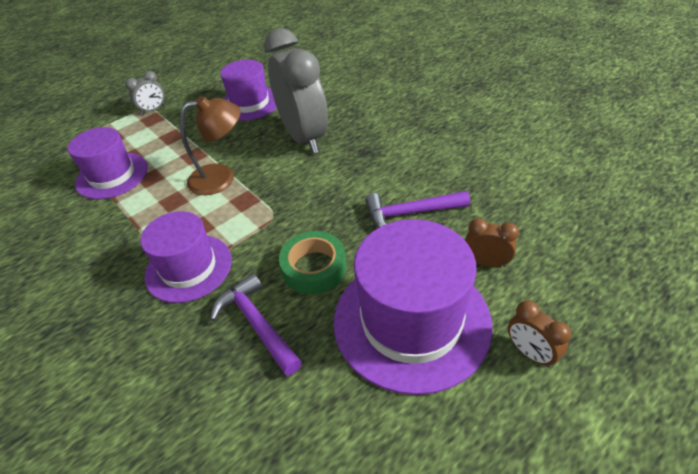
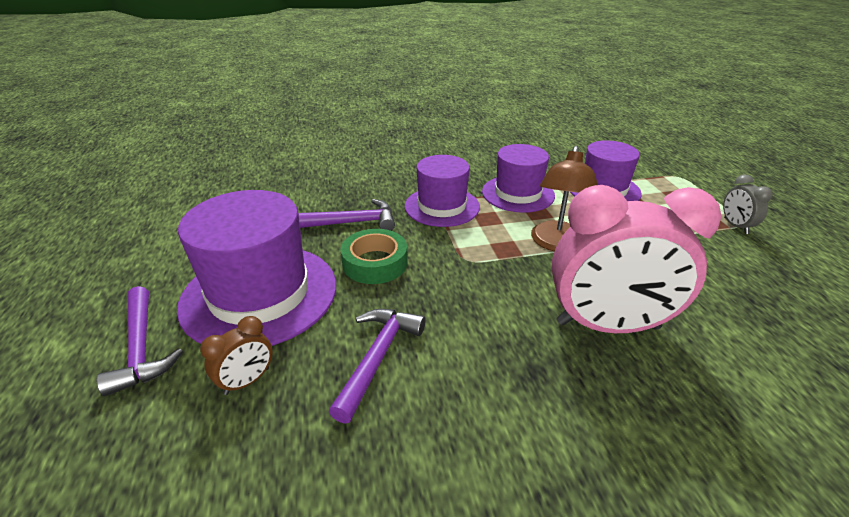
camera: 115 degrees right, 10 degrees down
(250, 103) = (731, 302): purple hat -> purple hat (518, 194)
(304, 137) = (607, 325): grey clock -> pink clock
(530, 353) = (141, 348): brown clock -> purple hammer

